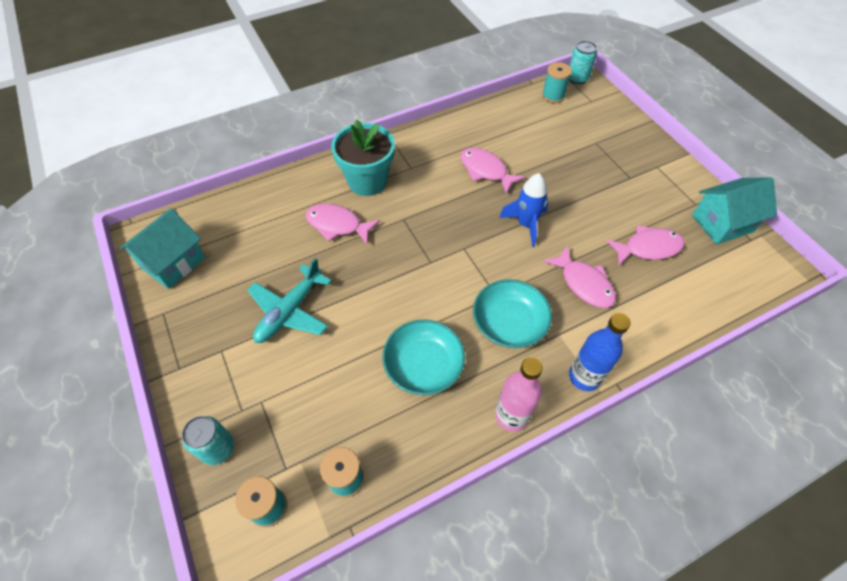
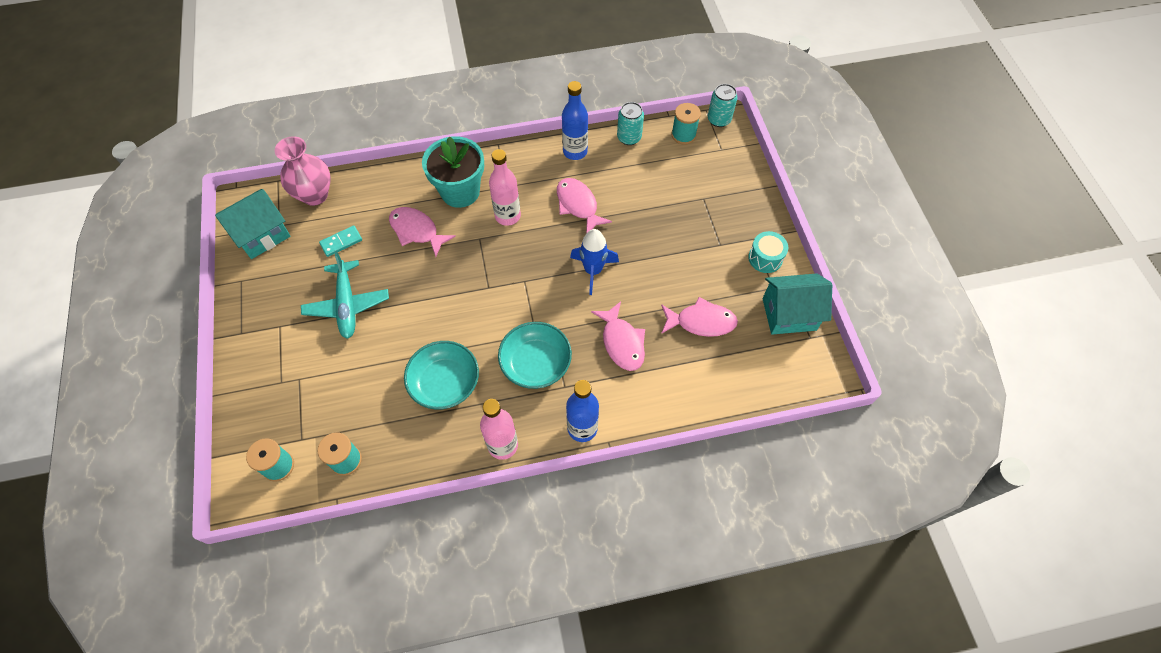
camera: 15 degrees right, 5 degrees up
(218, 448) = (253, 409): turquoise can -> turquoise can (629, 137)
(219, 213) = (315, 195): none -> pink vase
(262, 251) = (341, 242): none -> turquoise domino
(290, 311) = (347, 305): turquoise plane -> turquoise plane turned 60 degrees counterclockwise
(423, 193) = (507, 216): none -> pink bottle
(462, 127) = (575, 152): none -> blue bottle
(675, 181) = (765, 258): none -> turquoise drum

